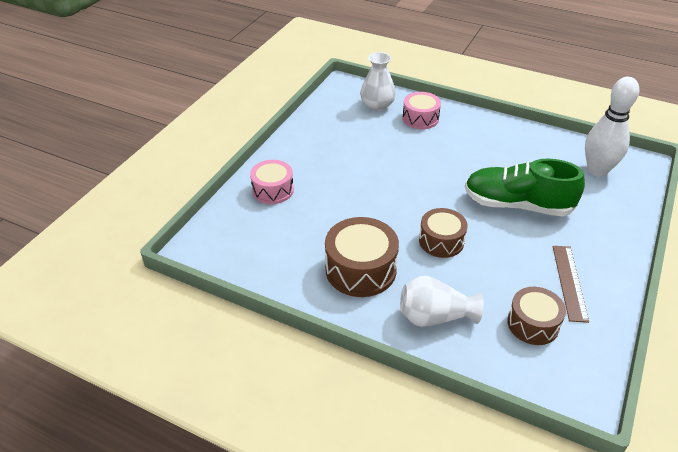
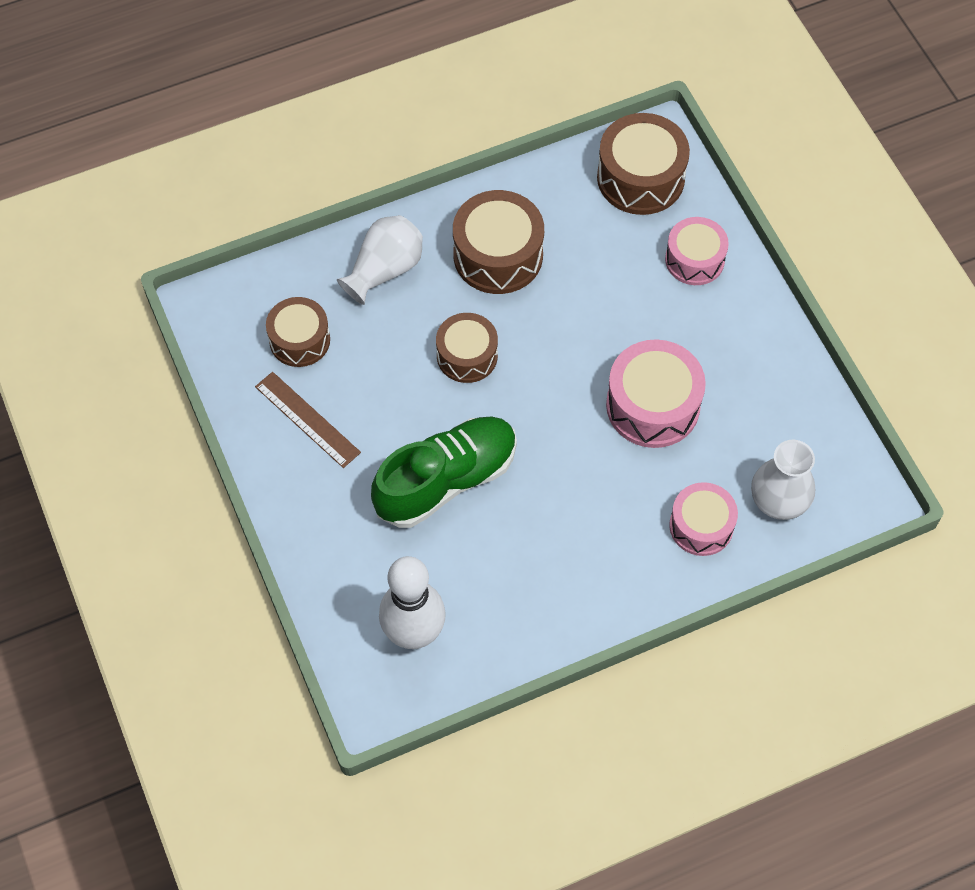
camera: 130 degrees right, 20 degrees up
(234, 240) = (640, 178): none -> brown drum
(380, 160) = (653, 405): none -> pink drum

